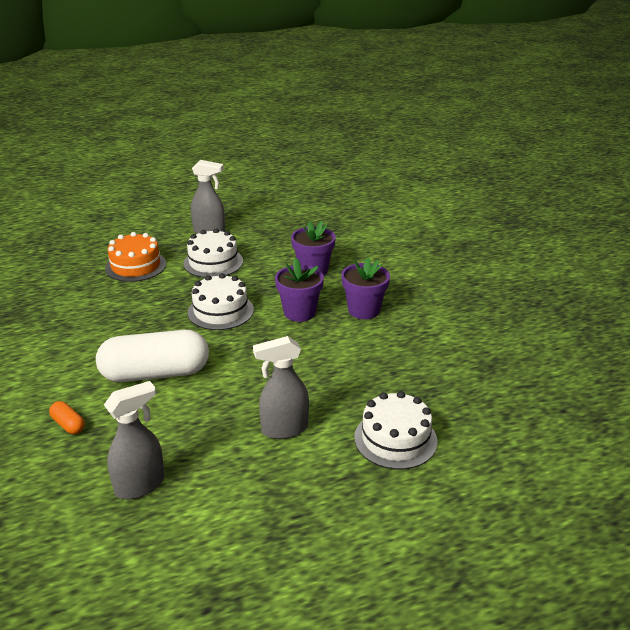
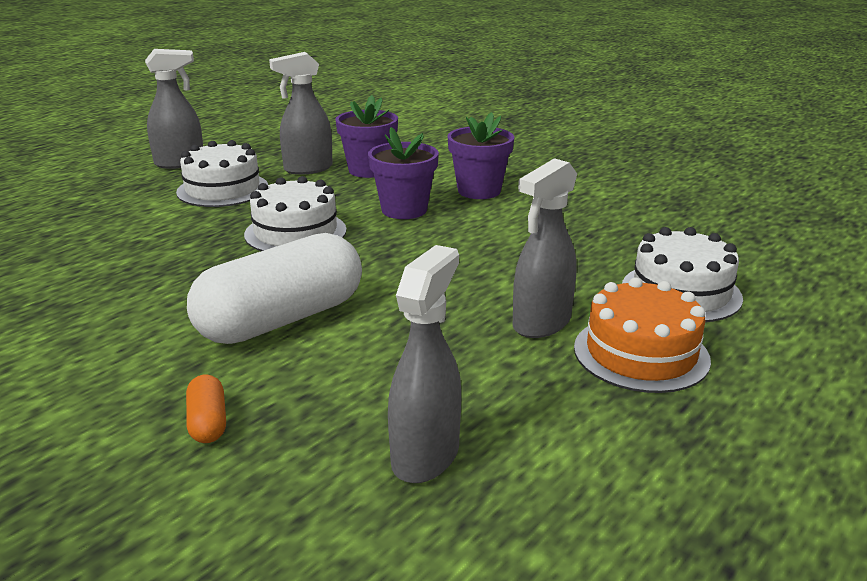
camera: 30 degrees left, 5 degrees down
(68, 425) = (208, 422): orange capsule -> orange capsule turned 60 degrees clockwise
(135, 266) = (105, 216): orange cake -> orange cake (641, 353)
(277, 258) = (307, 169): none -> grey spray bottle

